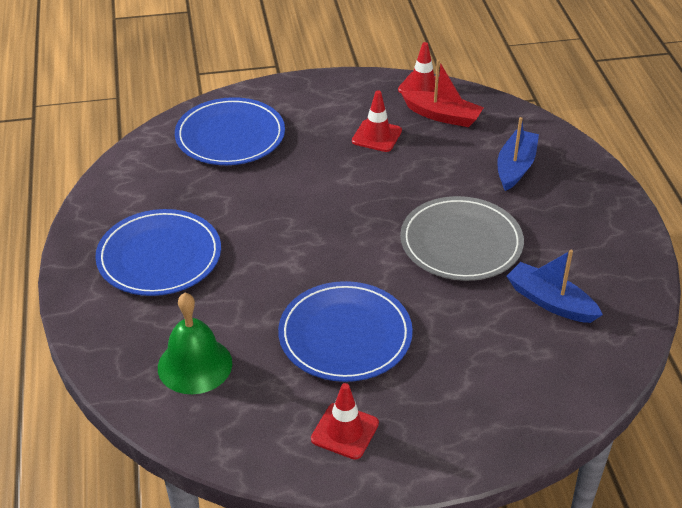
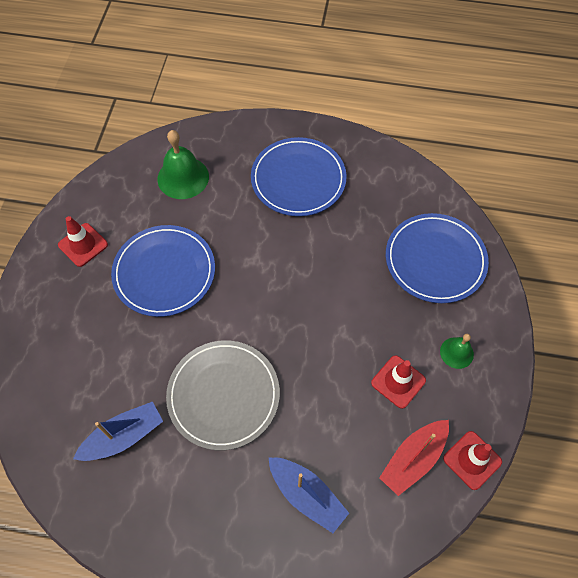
camera: 110 degrees right, 20 degrees up
(327, 108) = (456, 352): none -> green bell

